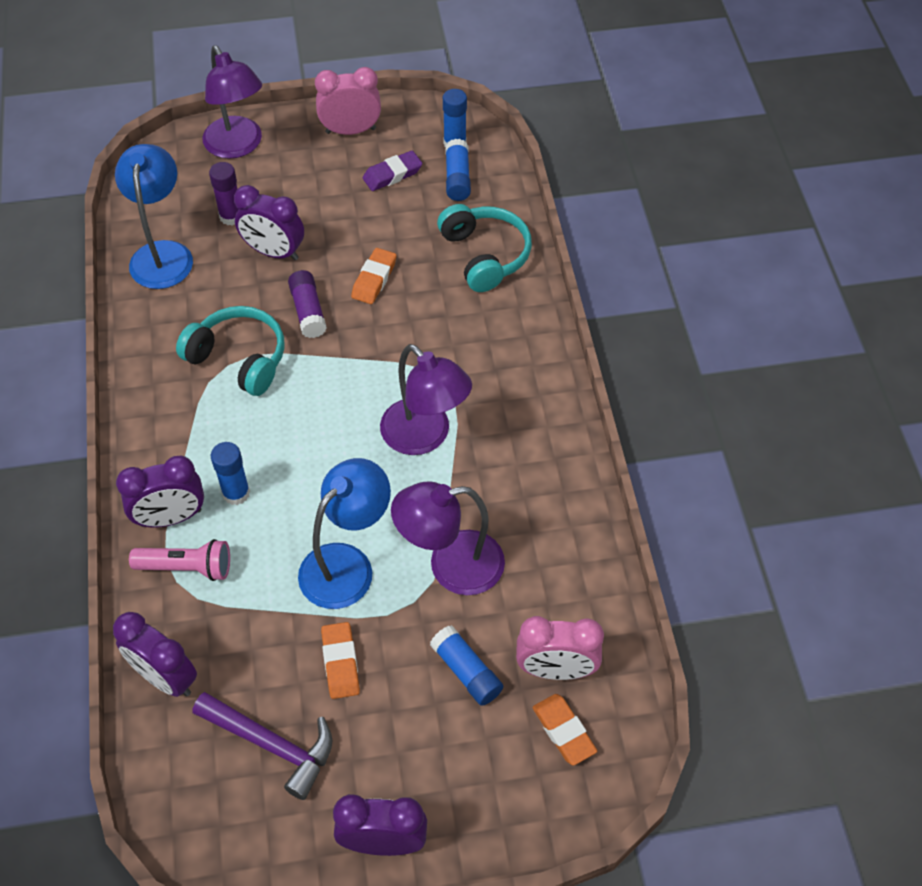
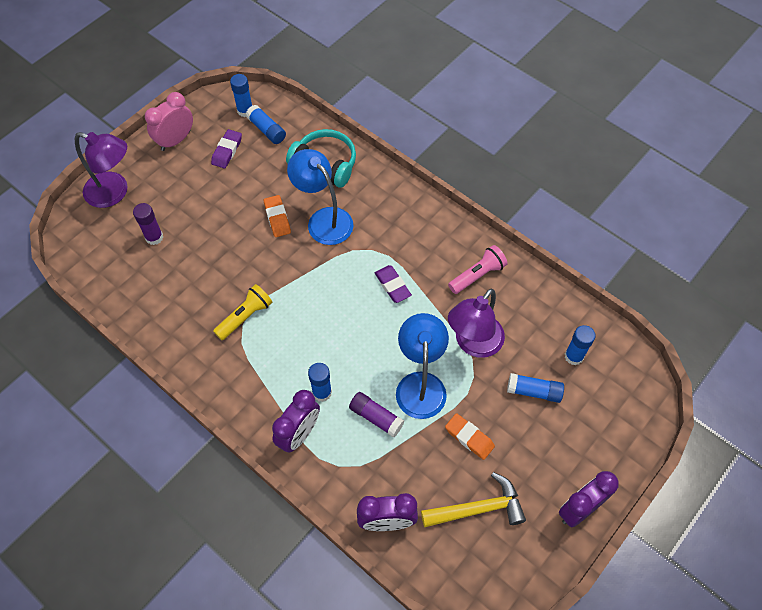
camera: 40 degrees left, 5 degrees up
(162, 254) = (134, 288): blue lamp -> blue lamp (324, 219)
(187, 567) = (337, 454): pink flashlight -> pink flashlight (477, 275)
(239, 358) = (245, 316): turquoise headphones -> yellow flashlight
(272, 745) = (478, 508): purple hammer -> yellow hammer
(274, 252) = (202, 241): purple clock -> none
(308, 311) = (258, 262): purple glue stick -> purple glue stick (376, 417)
(425, 437) = (392, 286): purple lamp -> purple eraser
(556, 670) = (573, 356): pink clock -> blue glue stick
(563, 731) = (606, 383): orange eraser -> none

